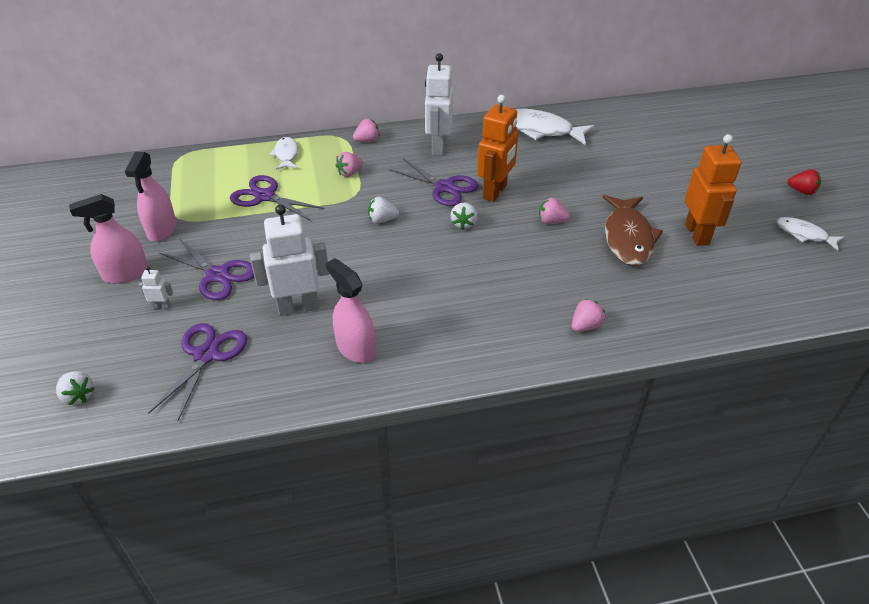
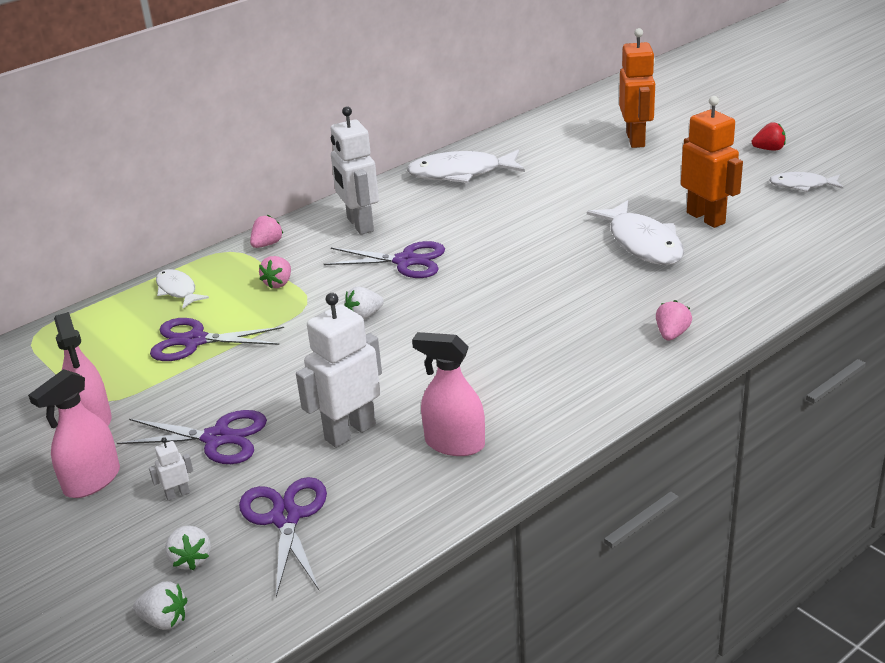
camera: 25 degrees left, 10 degrees down
(464, 224) = (461, 288): white strawberry -> white strawberry (191, 559)
(495, 192) = (467, 247): orange robot -> orange robot (636, 140)
(551, 221) = (552, 254): pink strawberry -> none
(627, 238) = (642, 243): brown fish -> white fish

